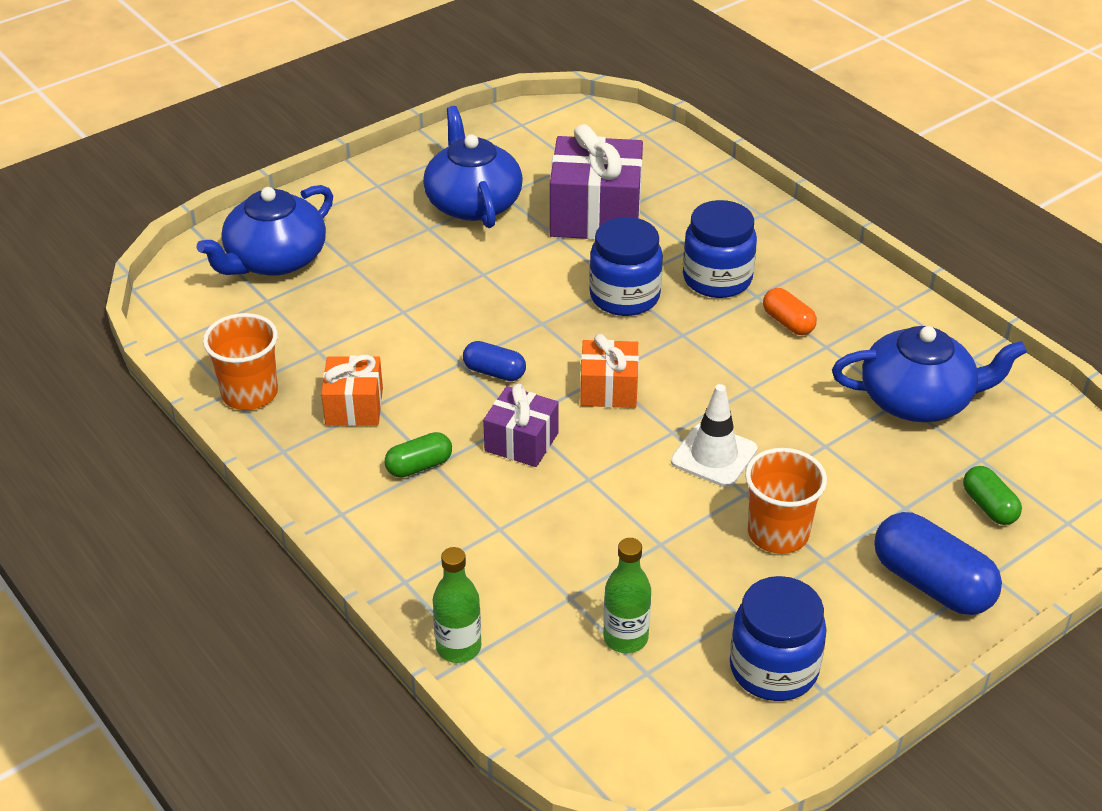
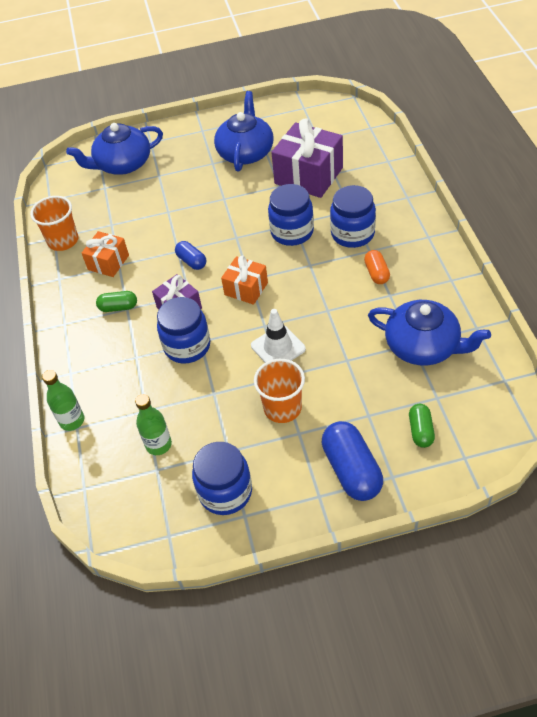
camera: 30 degrees right, 10 degrees up
(572, 491) = (187, 346): none -> blue jar

